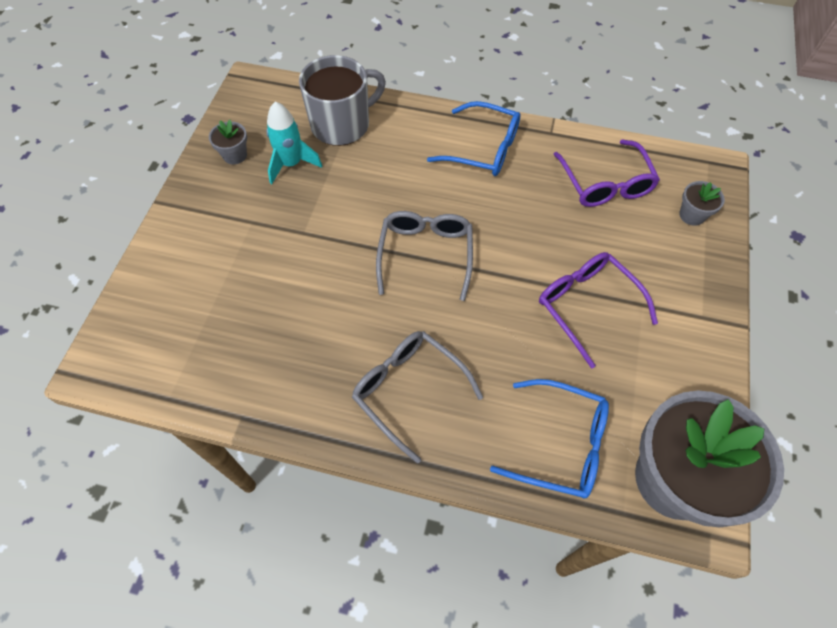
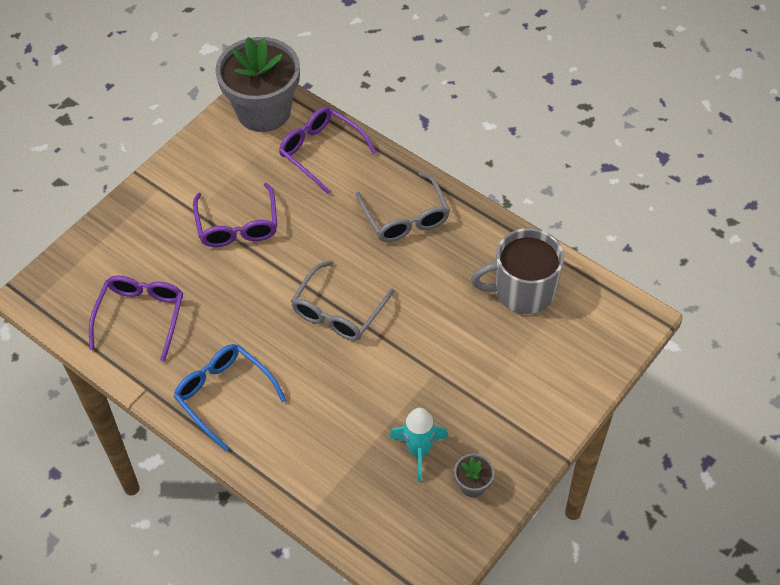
camera: 155 degrees left, 5 degrees down
(342, 124) = (348, 481): grey mug -> grey mug (522, 290)
(562, 445) = (320, 151): blue glasses -> purple glasses
(692, 215) = (94, 261): grey flower pot -> none

